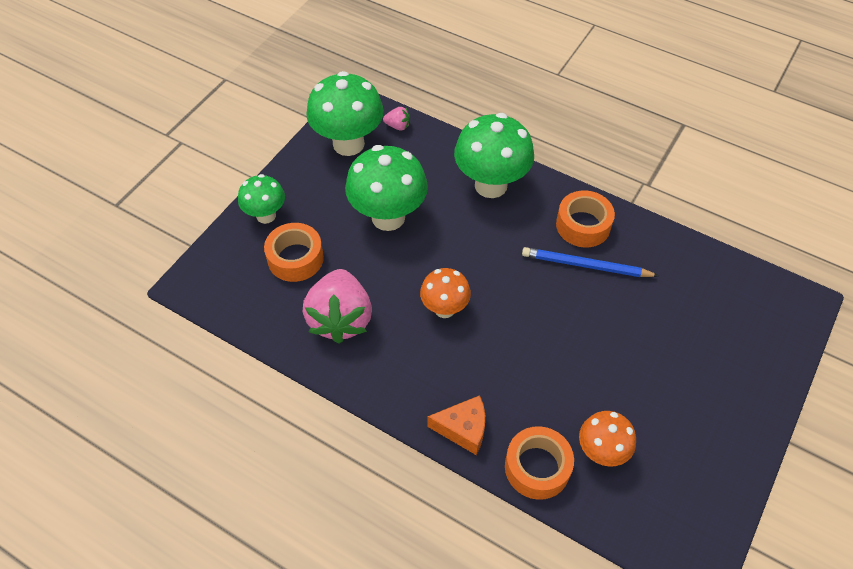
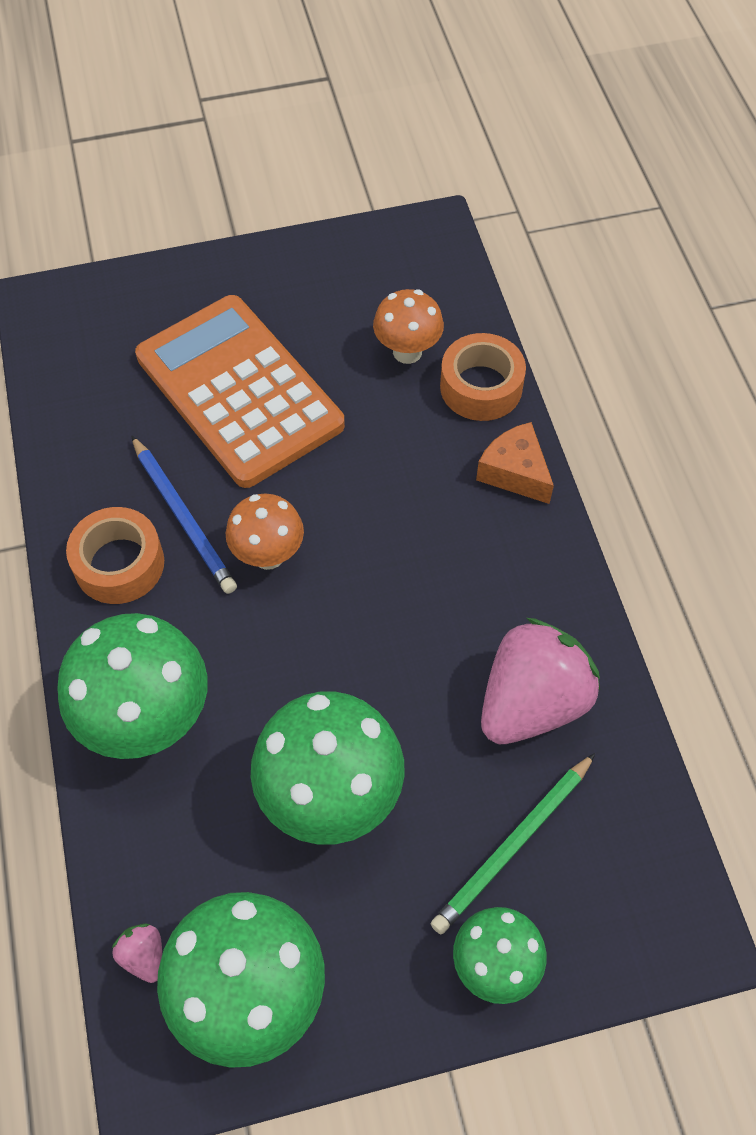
camera: 135 degrees left, 5 degrees up
(295, 258) = (513, 845): orange tape -> green pencil
(444, 309) = (397, 607): orange mushroom -> orange mushroom (268, 555)
(649, 346) = (239, 391): none -> orange calculator

